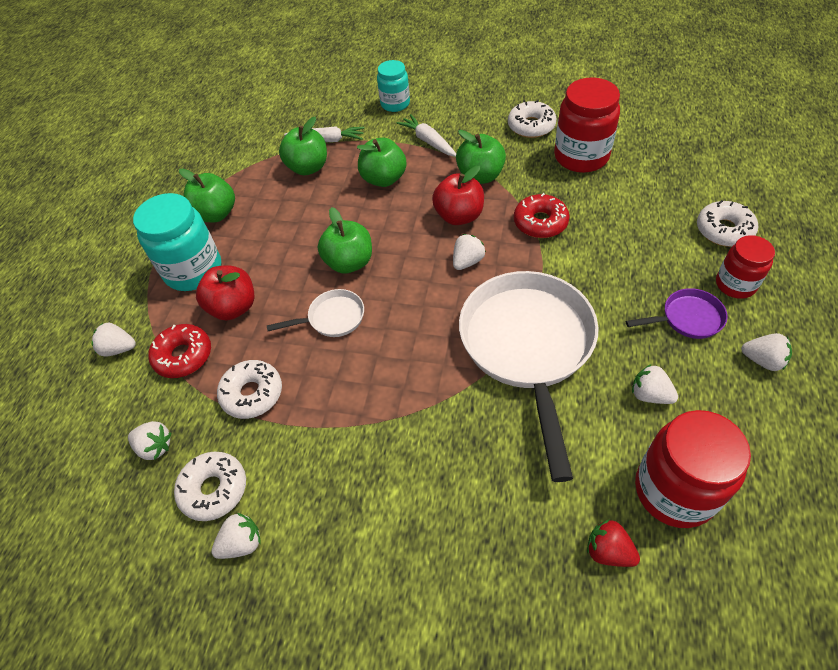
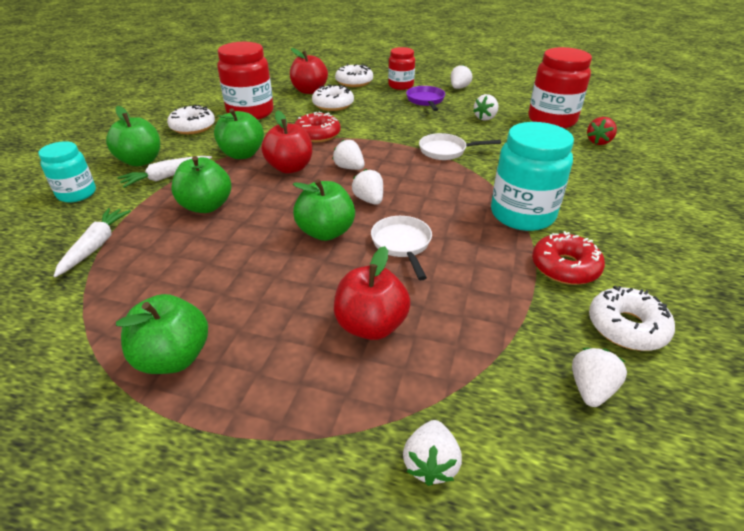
camera: 90 degrees left, 15 degrees down
(183, 356) = (447, 373): red donut -> red donut (565, 267)
(193, 270) = (287, 376): turquoise jar -> turquoise jar (522, 214)
(242, 543) = (673, 302): white strawberry -> white strawberry (369, 200)
(252, 394) = (502, 302): white donut -> white donut (333, 105)
(308, 167) = (139, 262): green apple -> green apple (141, 161)
(528, 347) = (446, 151): white pan -> white pan, size x0.44
(669, 191) = (309, 91): none -> red apple

